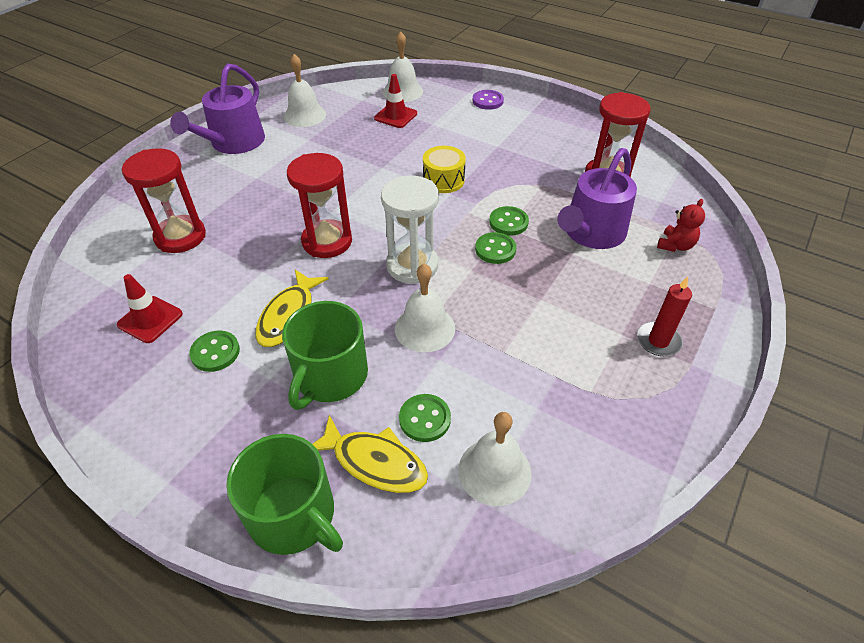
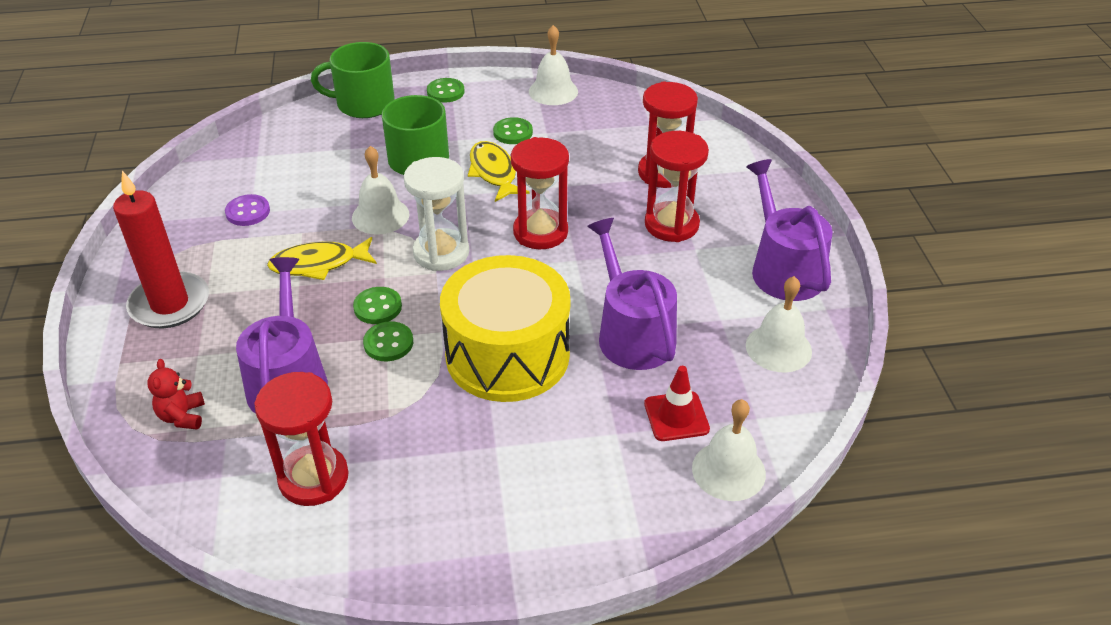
camera: 140 degrees right, 5 degrees down
(150, 319) = (586, 124): red traffic cone -> none
(242, 198) = (671, 225): none -> red hourglass
(363, 156) = (632, 333): none -> purple watering can
(374, 462) = (340, 139): yellow fish -> yellow fish (318, 264)
(425, 419) = (327, 170): green button -> green button (445, 92)
(443, 180) = (507, 355): yellow drum -> yellow drum, size x2.15
(487, 101) = (591, 532): purple button -> purple button (248, 212)
(494, 471) = (258, 170): white bell -> white bell (553, 91)
(658, 341) = (170, 304): red candle -> red candle, size x1.76

